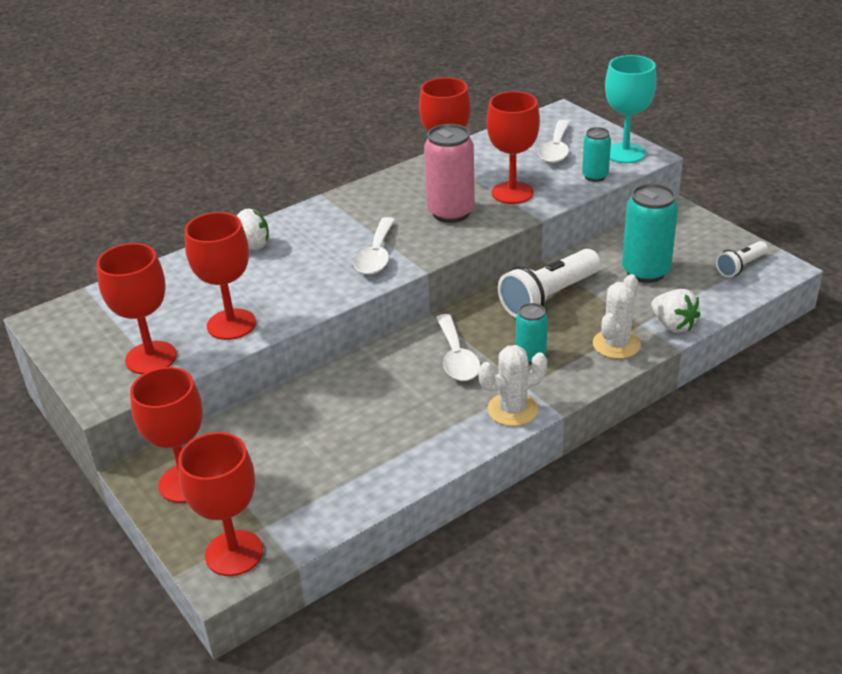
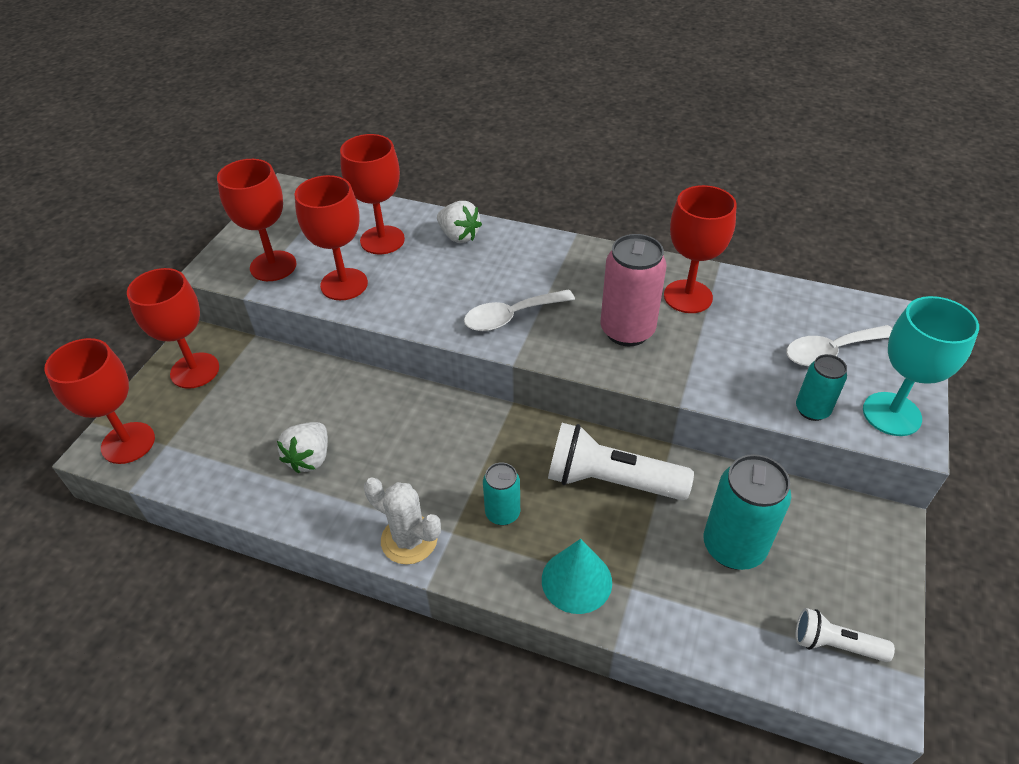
camera: 55 degrees right, 10 degrees up
(456, 357) = (459, 456): white spoon -> none
(512, 193) = (708, 358): red goblet -> red goblet (382, 240)
(616, 344) = (576, 580): white cactus -> turquoise cone
(673, 325) = (654, 621): white strawberry -> white strawberry (310, 458)

